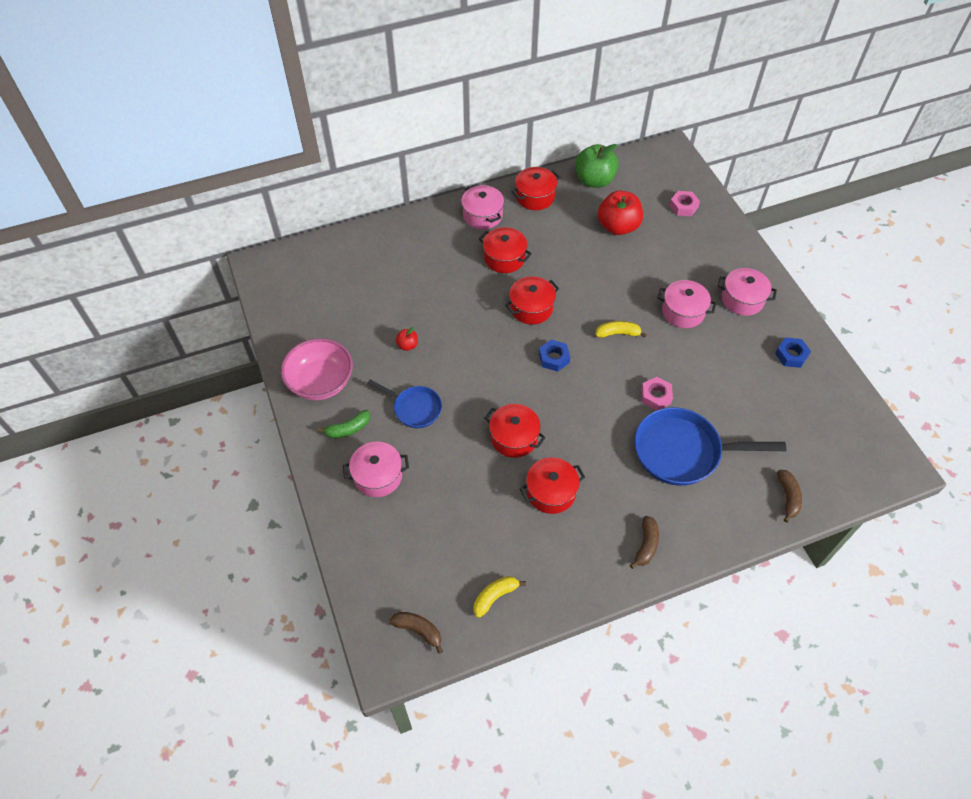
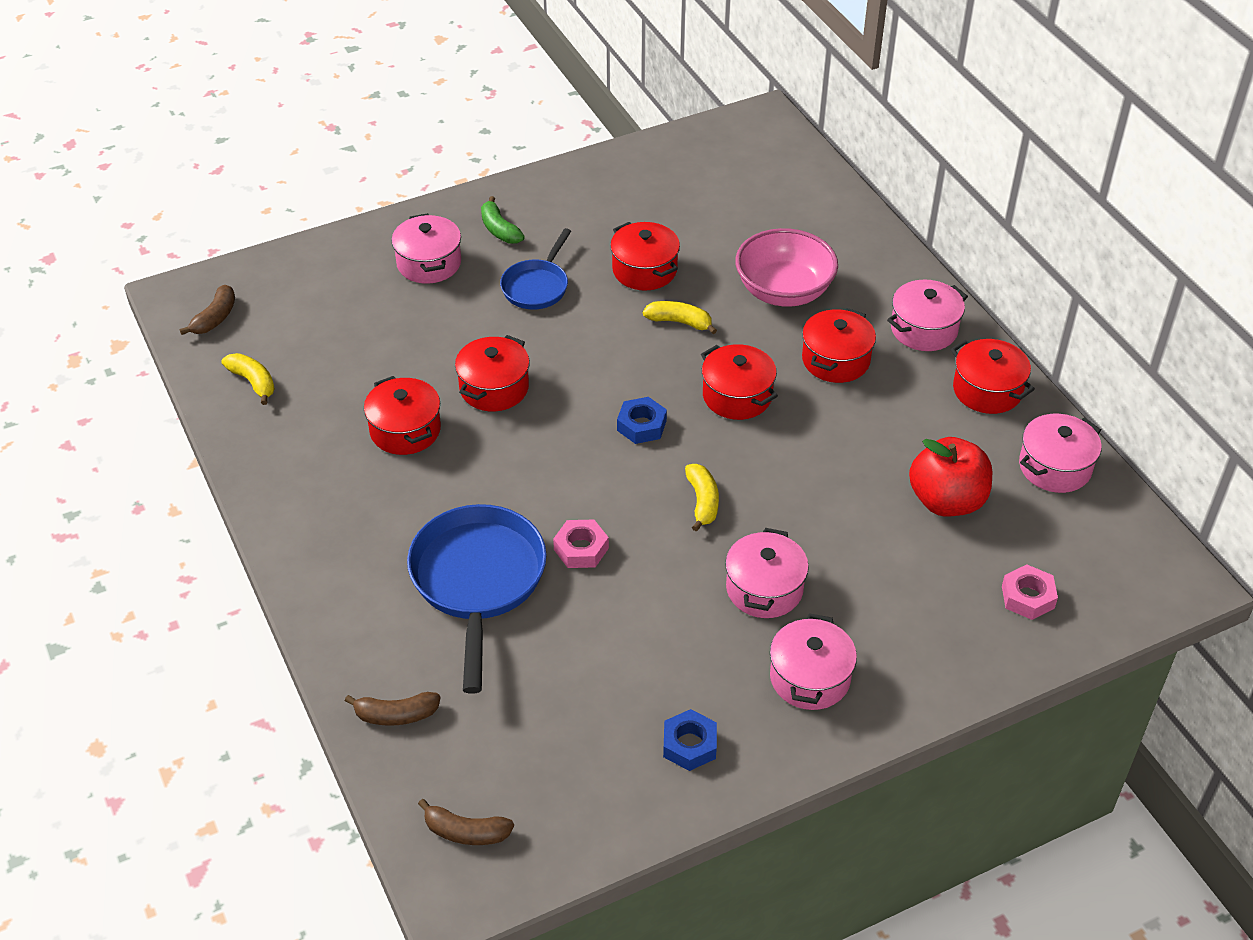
camera: 85 degrees right, 10 degrees down
(321, 382) = (572, 197): pink bowl -> pink bowl (784, 291)
(407, 345) = (644, 270): red apple -> red pot
(461, 330) = (680, 322): none -> yellow banana
(594, 180) = (1055, 467): green apple -> pink pot
(646, 545) = (318, 534): brown banana -> brown banana (466, 832)

